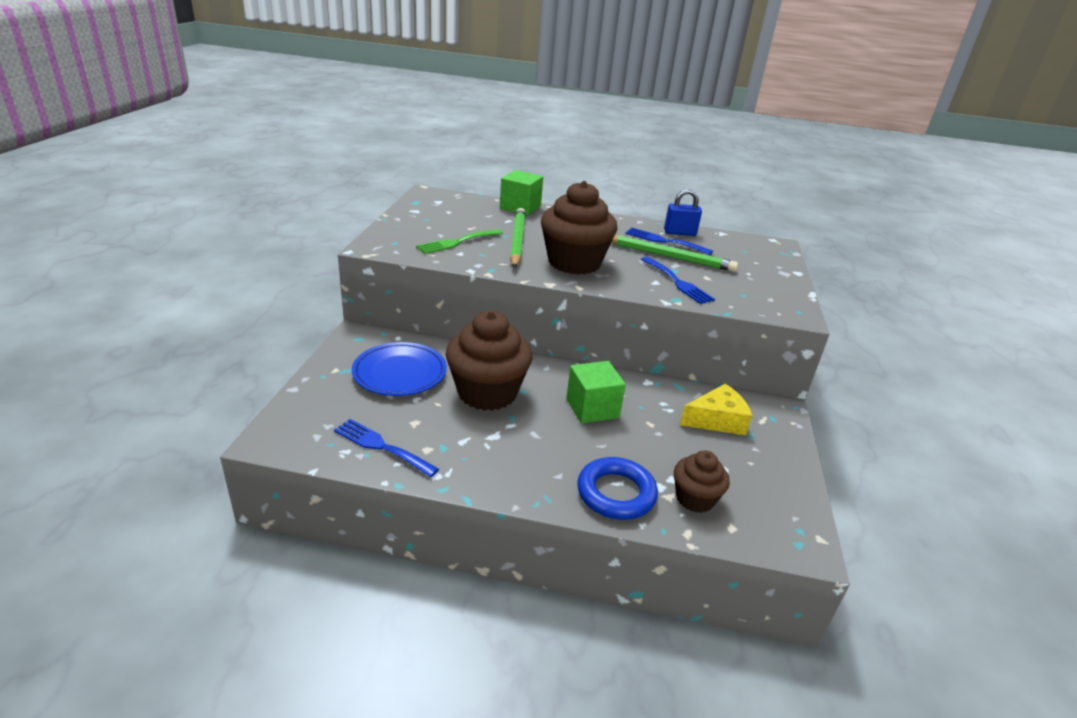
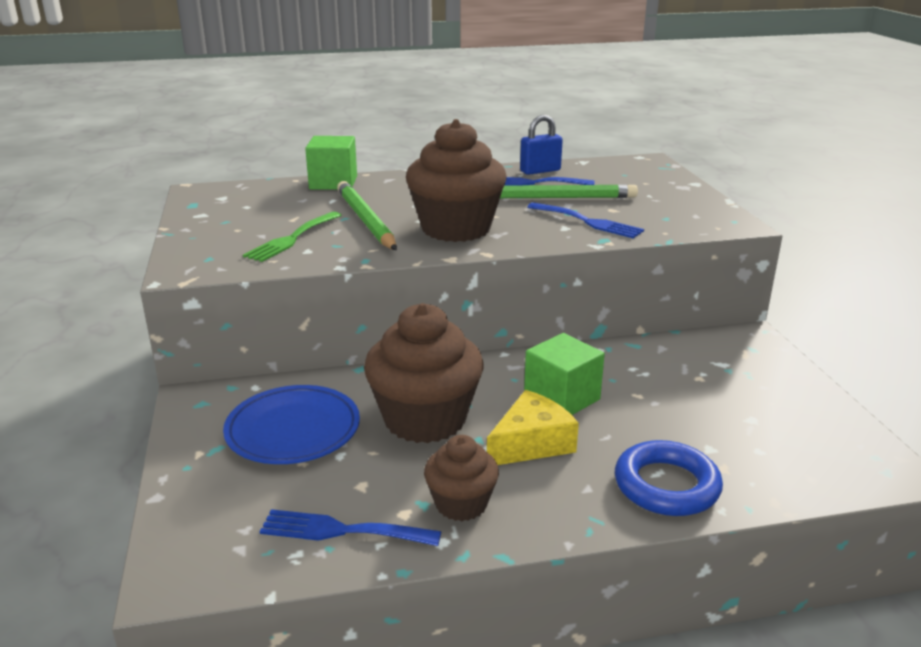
camera: 20 degrees left, 5 degrees down
(695, 499) = (751, 461): brown cupcake -> brown cupcake (461, 504)
(717, 420) = (702, 369): yellow cheese -> yellow cheese (531, 443)

